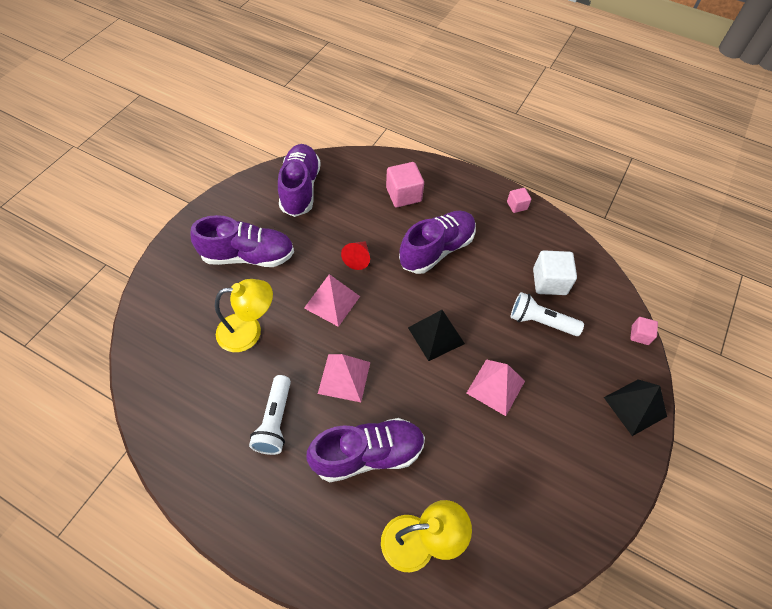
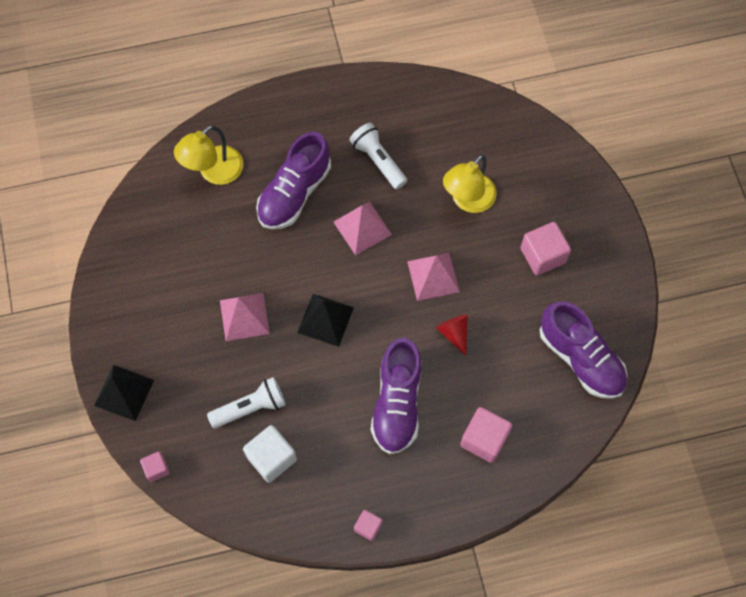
camera: 140 degrees right, 10 degrees up
(248, 256) = (542, 255): purple shoe -> pink cube

